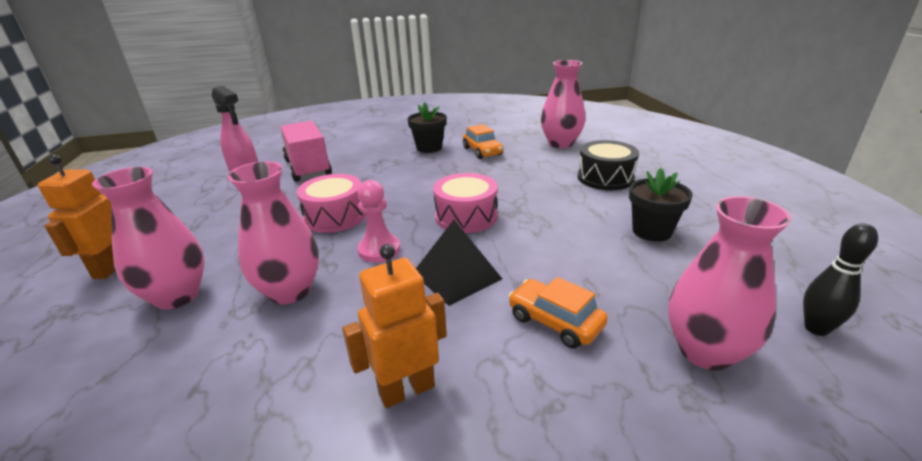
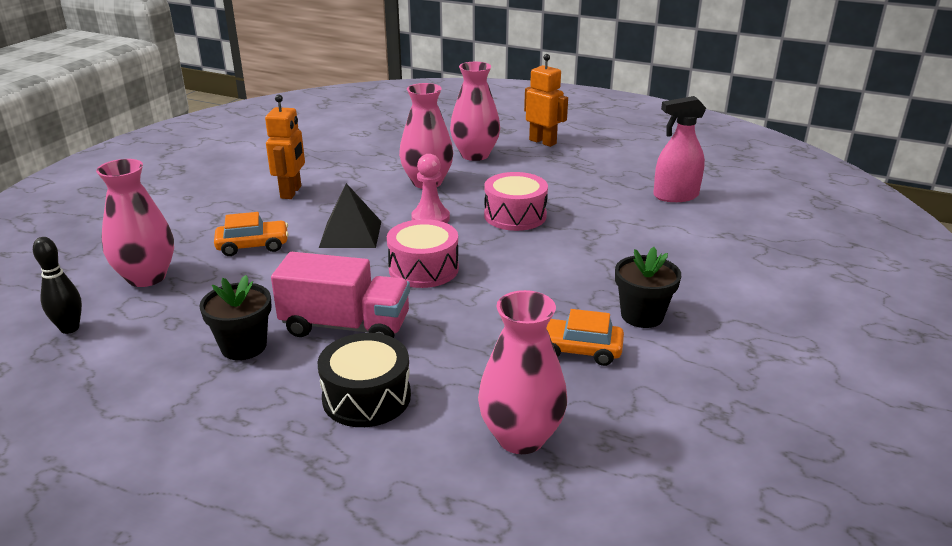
camera: 125 degrees right, 0 degrees up
(308, 168) = (659, 227): pink truck -> pink truck (346, 326)

